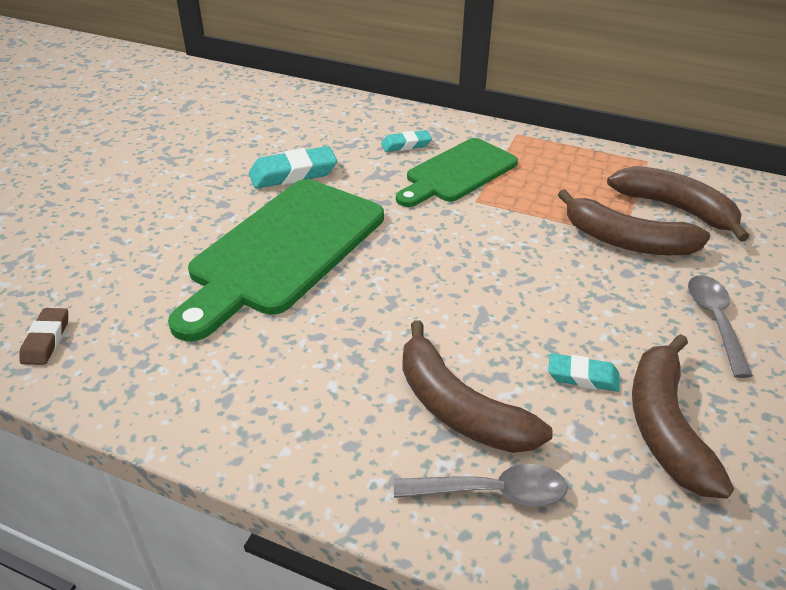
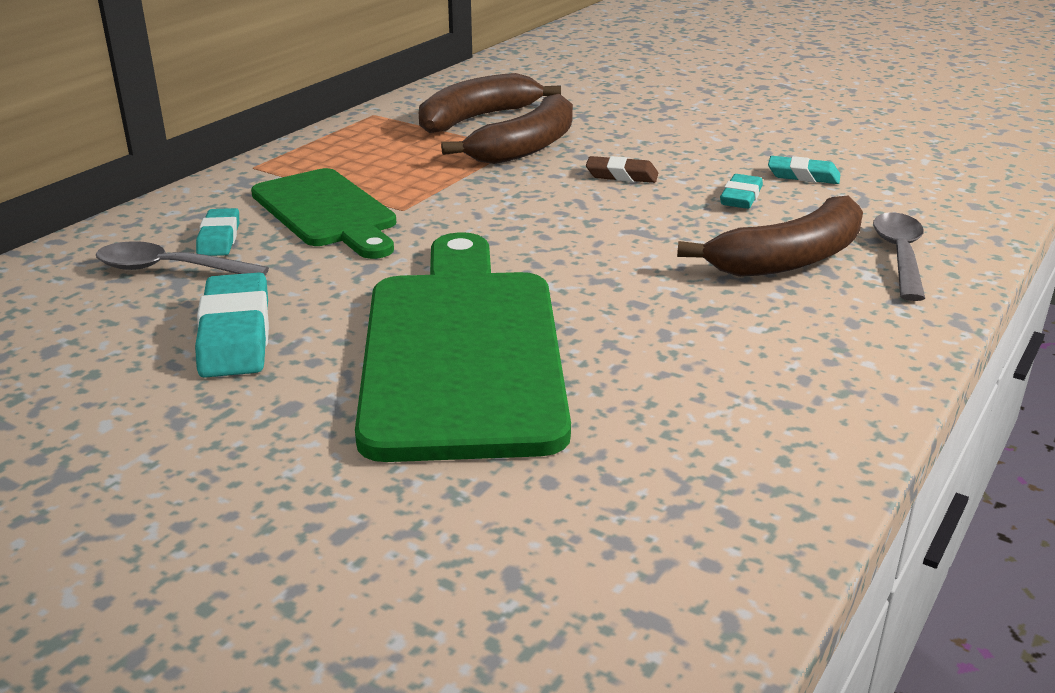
camera: 80 degrees left, 10 degrees down
(46, 340) = (649, 597): brown eraser -> brown eraser (621, 175)
(283, 250) = (461, 351): green cutting board -> green cutting board turned 135 degrees counterclockwise
(664, 426) = (803, 176): brown banana -> turquoise eraser
(714, 321) = (664, 135): grey spoon -> grey spoon (170, 269)

